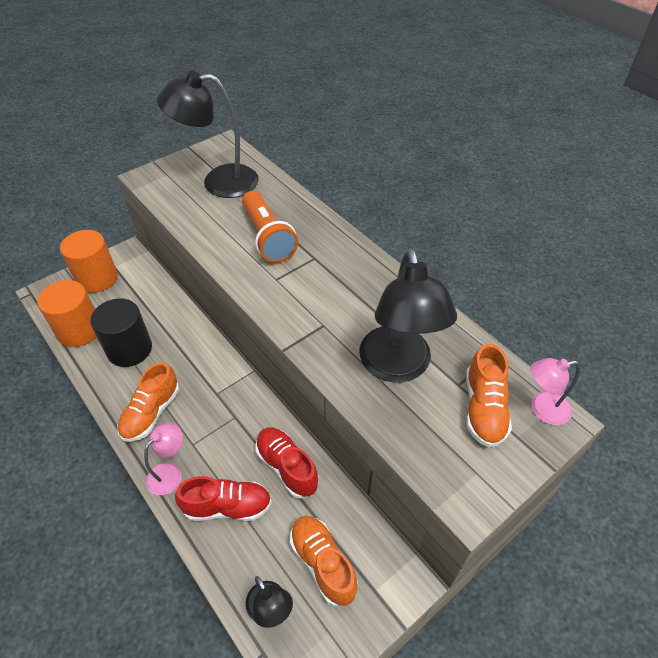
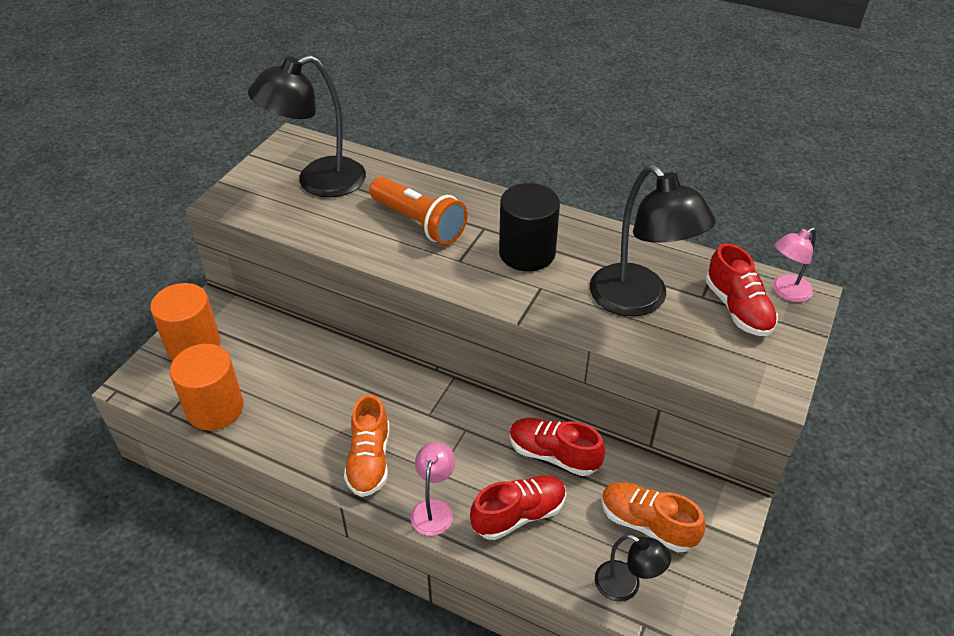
camera: 25 degrees left, 5 degrees down
(129, 349) = (294, 406): black cylinder -> black cylinder (527, 253)
(483, 408) = (737, 309): orange shoe -> red shoe

